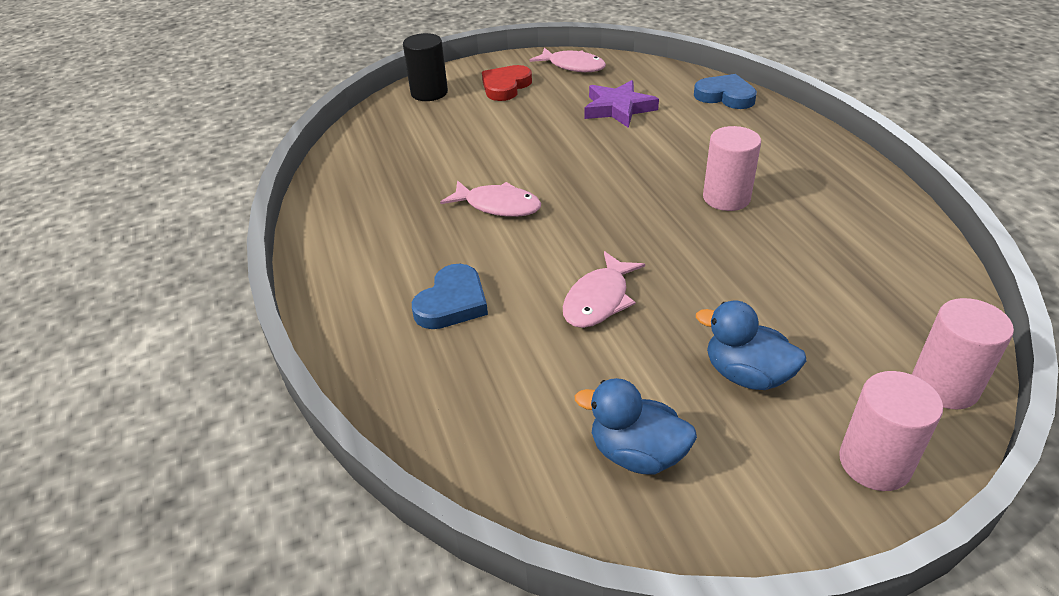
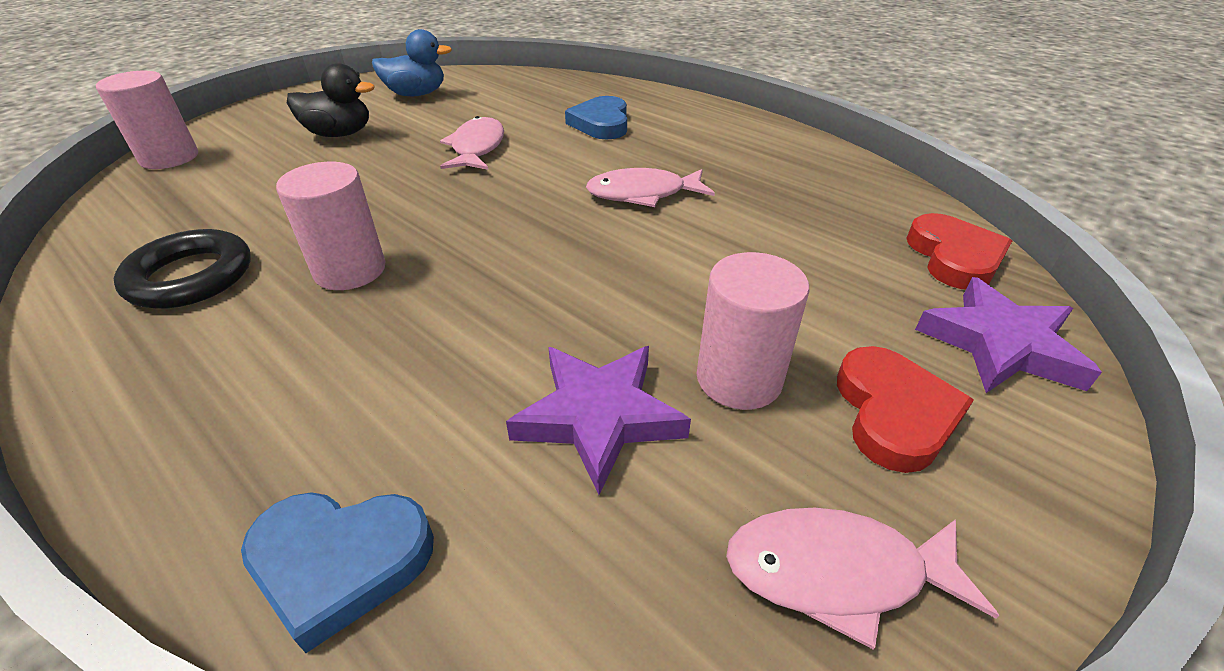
camera: 150 degrees right, 0 degrees up
(379, 123) = (954, 257): none -> red heart
(429, 93) = (1000, 344): black cylinder -> purple star
(746, 375) = (339, 134): blue duck -> black duck
(835, 219) = (191, 277): none -> black ring
(874, 463) = (255, 117): pink cylinder -> pink cylinder (739, 379)

